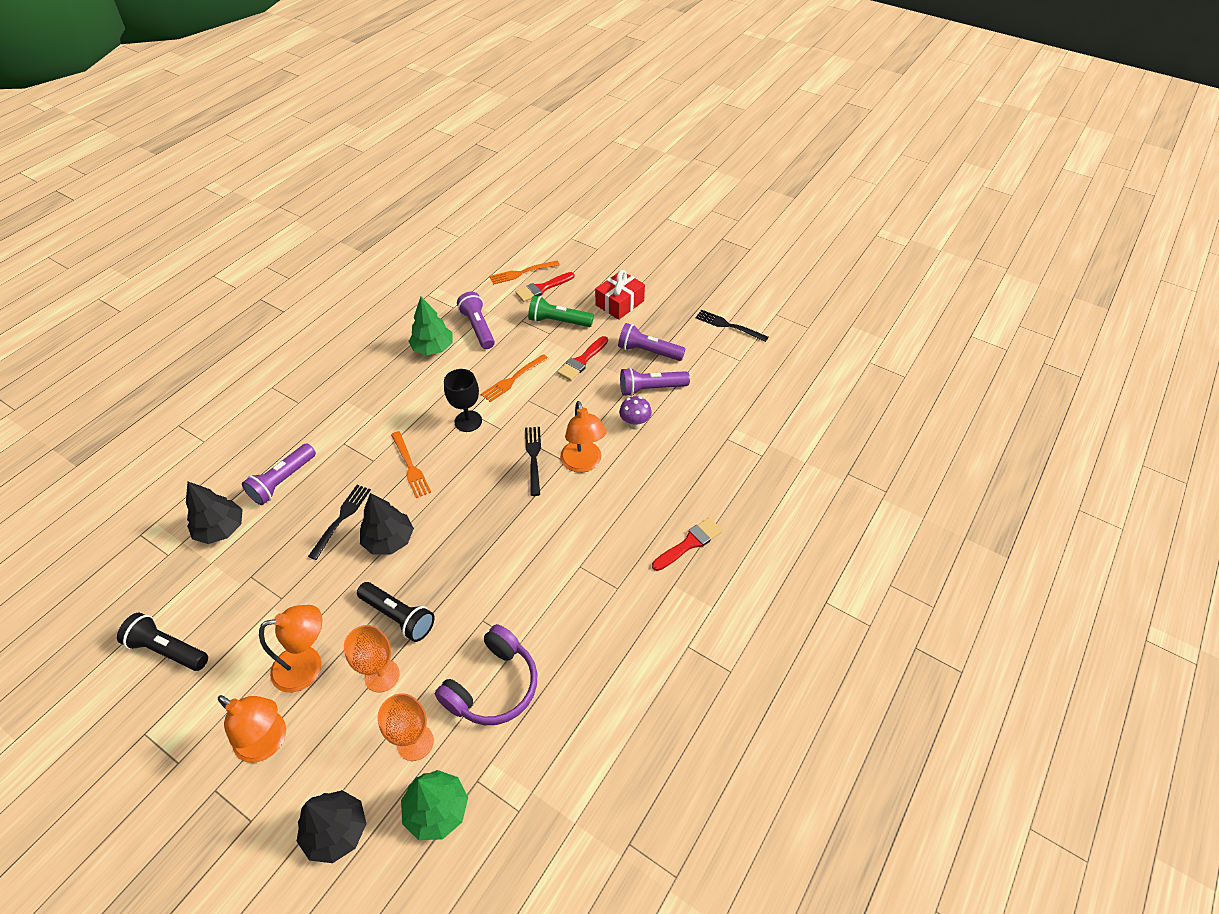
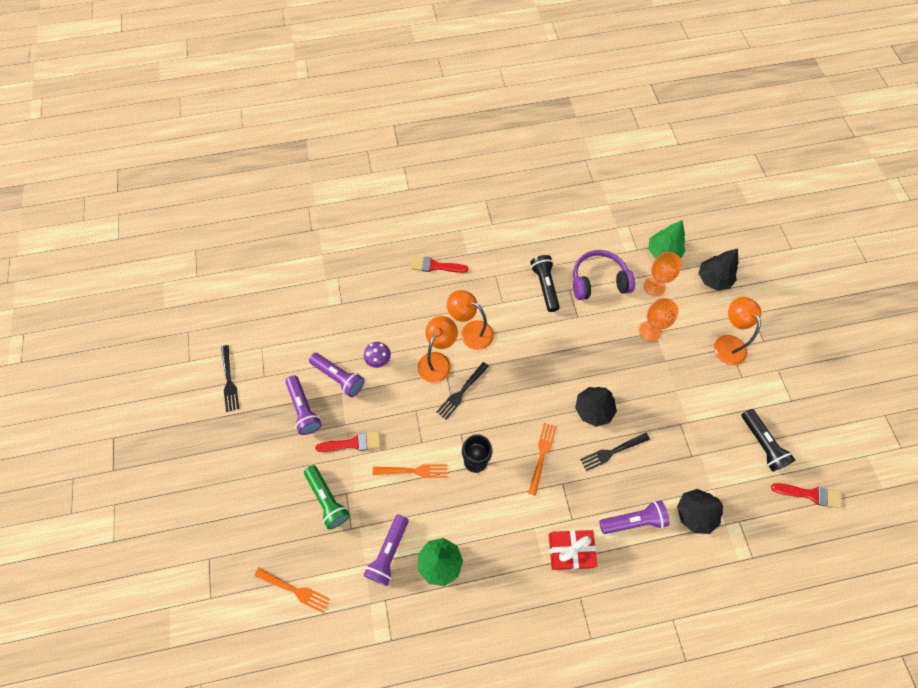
camera: 135 degrees left, 15 degrees up
(308, 666) = (686, 368): orange lamp -> orange lamp (470, 332)
(398, 616) = (620, 355): black flashlight -> black flashlight (545, 286)
(542, 288) = (299, 552): red brush -> red brush (810, 494)
(619, 303) = (267, 475): red gift -> red gift (570, 551)

